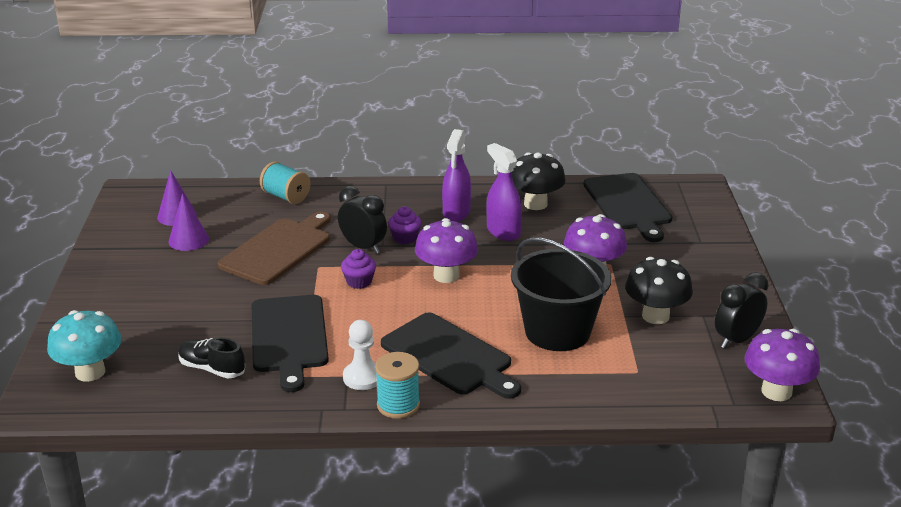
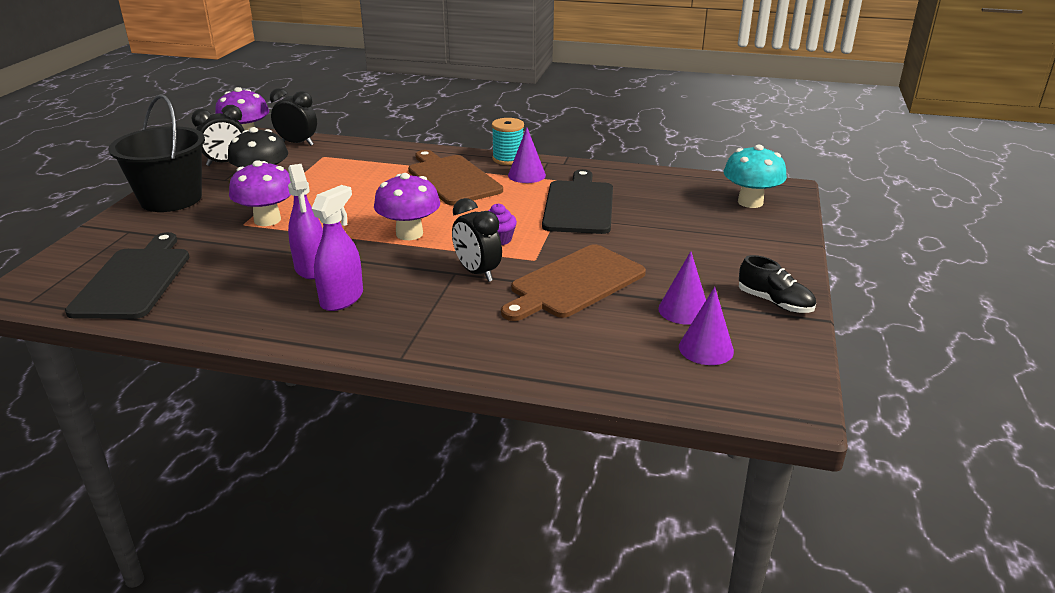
camera: 165 degrees left, 0 degrees up
(212, 369) = (646, 193): black shoe -> black shoe (774, 302)
(286, 197) = (550, 357): turquoise spool -> none
(363, 377) = (526, 175): white pawn -> purple cone
(405, 238) = (424, 277): purple cupcake -> none
(449, 356) = (452, 179): black cutting board -> brown cutting board
(535, 204) = (237, 296): black mushroom -> none
(557, 331) = (353, 183): black bucket -> black bucket (171, 199)
(697, 391) = (297, 143): none -> black clock

